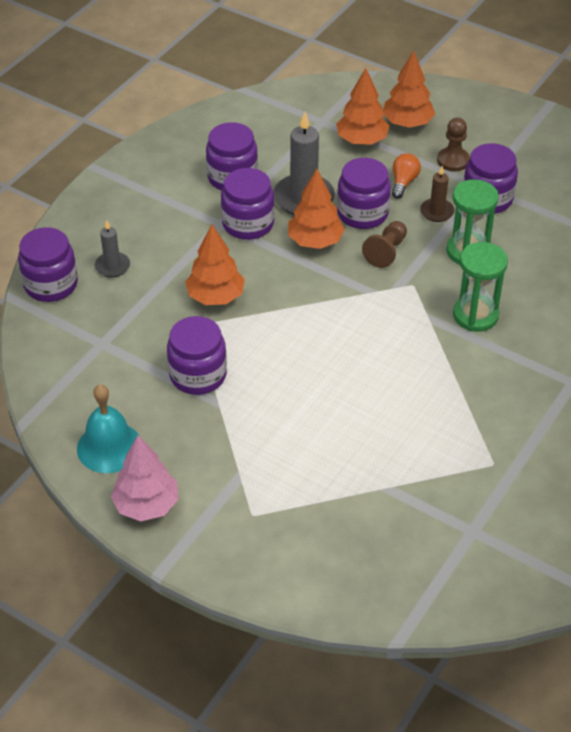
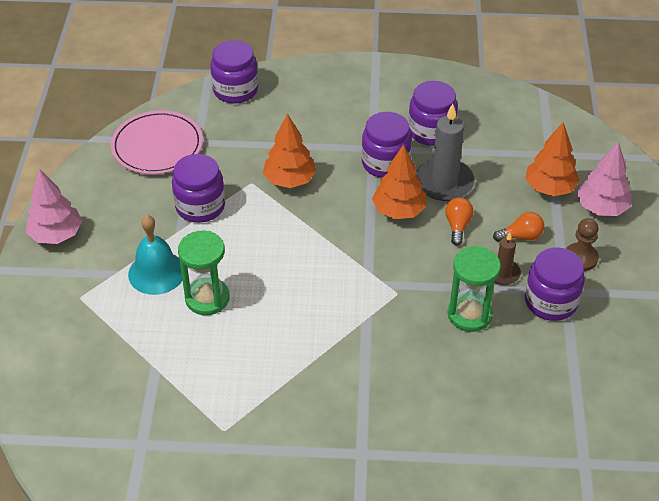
camera: 60 degrees right, 0 degrees up
(81, 376) = (157, 146): none -> pink plate
(109, 447) = (99, 191): turquoise bell -> turquoise bell (156, 272)
(112, 266) = (278, 112): grey candle -> none
(362, 213) = (457, 226): purple jar -> orange light bulb
(386, 252) = (423, 260): brown pawn -> none
(407, 123) = (601, 208): orange tree -> pink tree
(475, 315) = (393, 350): green hourglass -> green hourglass (207, 298)

